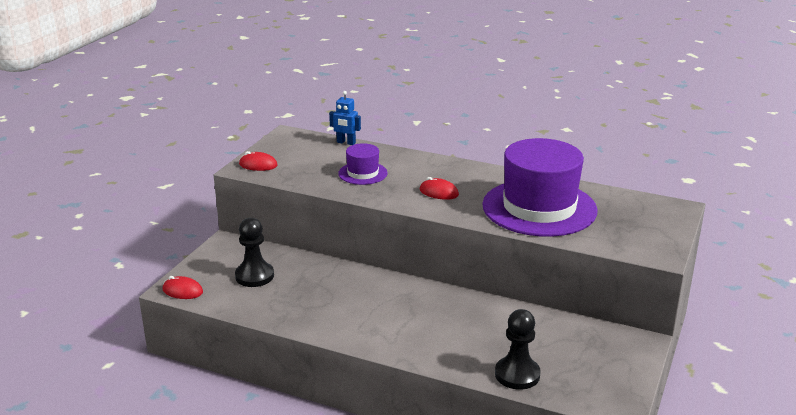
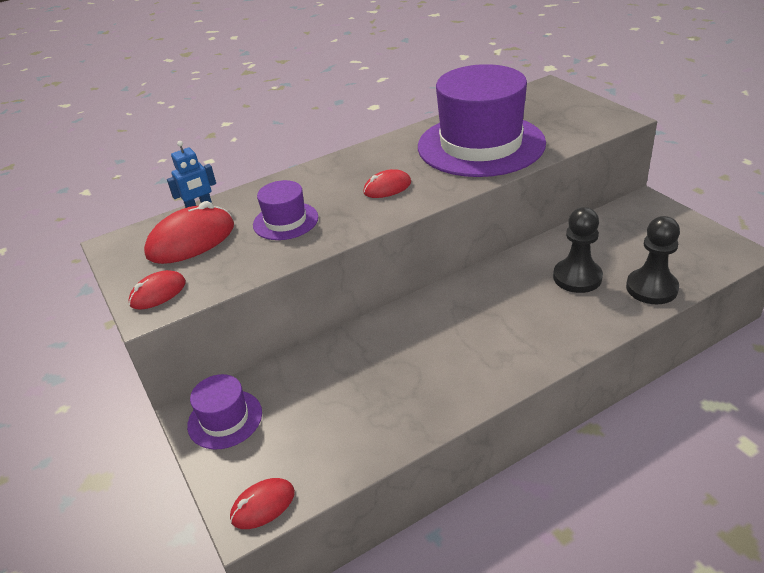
camera: 50 degrees left, 10 degrees up
(230, 253) = (225, 419): none -> purple hat
(254, 276) = (302, 415): black pawn -> black pawn (577, 277)
(313, 153) = (191, 240): none -> red mouse

